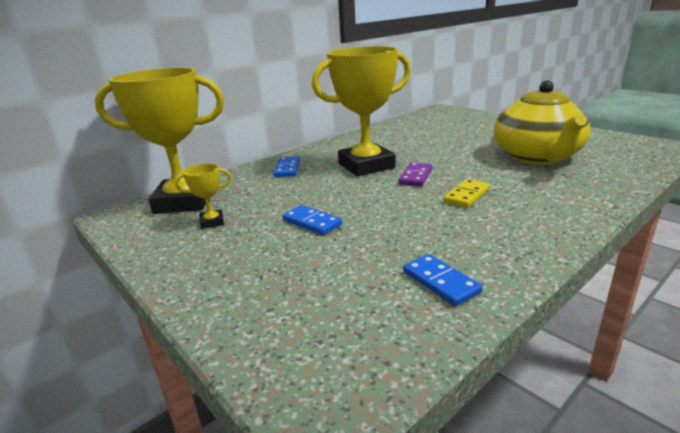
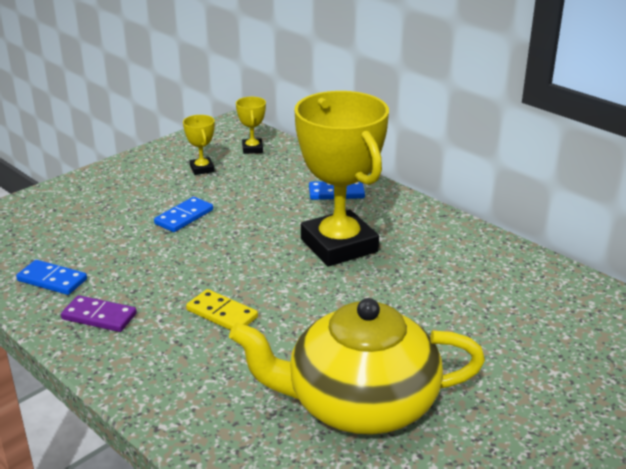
camera: 85 degrees right, 5 degrees up
(184, 202) = (252, 149): yellow trophy -> yellow trophy, size x0.41
(415, 176) = (293, 281): purple domino -> purple domino (99, 316)
(440, 282) = (52, 280): blue domino -> blue domino turned 60 degrees clockwise

